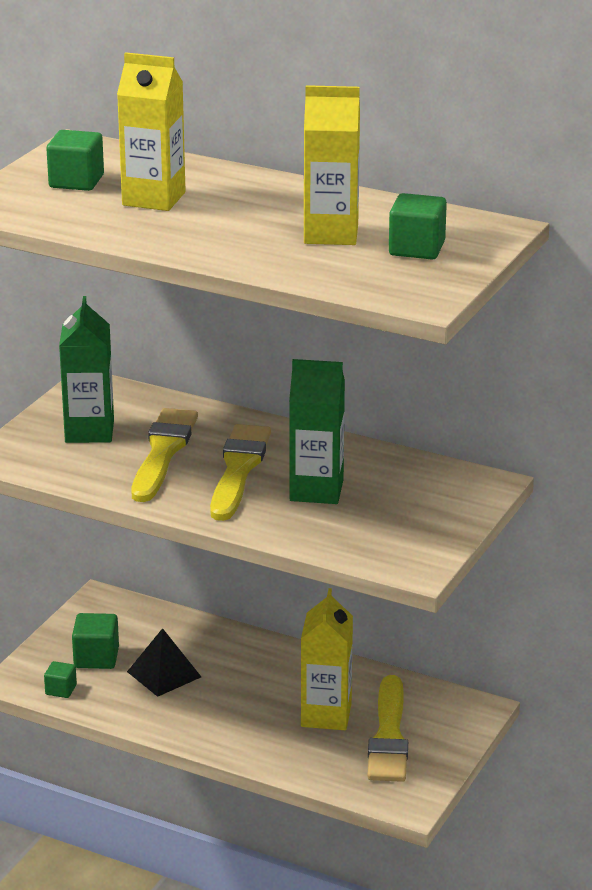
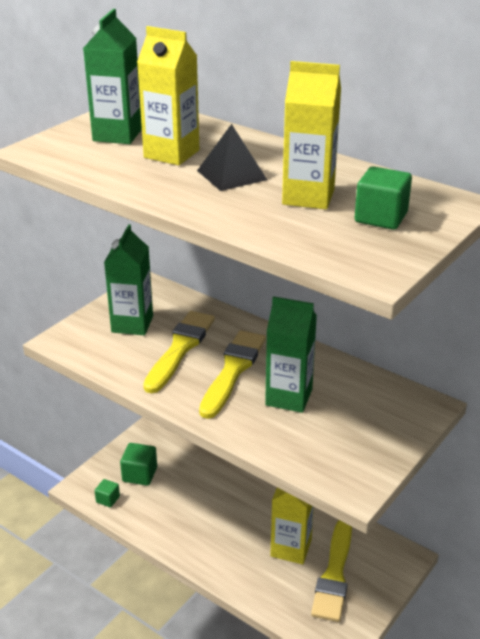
camera: 10 degrees right, 5 degrees up
(76, 181) = (117, 135): green cube -> green carton
(164, 674) = (182, 495): black pyramid -> black pyramid (231, 175)

